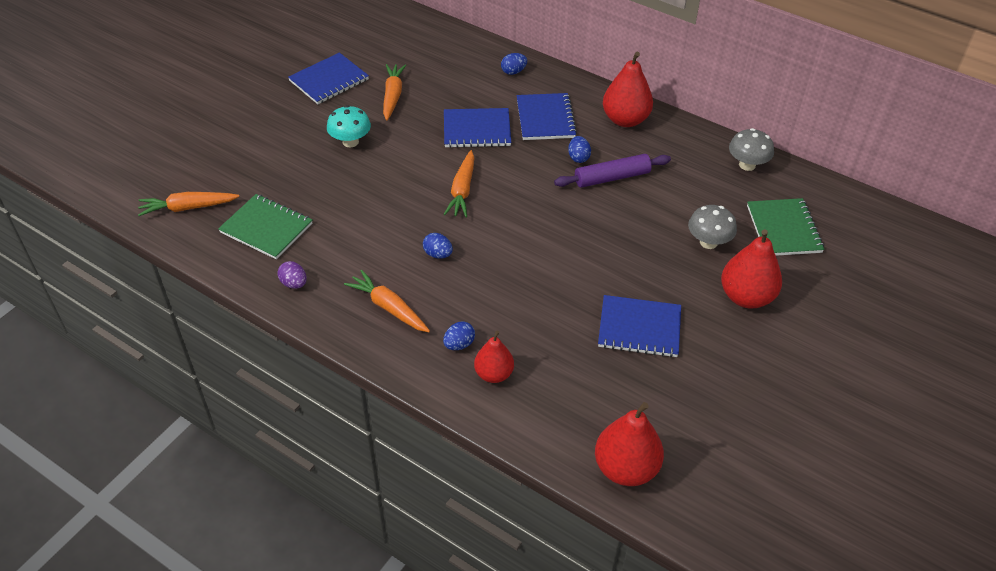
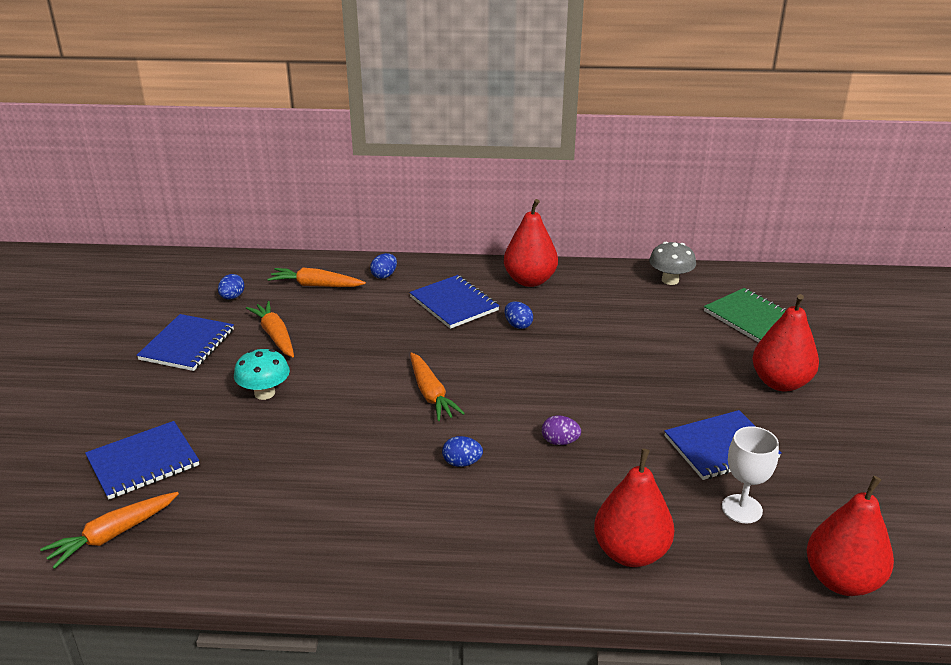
camera: 30 degrees left, 15 degrees down
(266, 228) = (237, 516): green notebook -> none
(294, 283) = (324, 561): purple egg -> purple egg (560, 442)
(389, 308) = (458, 537): orange carrot -> orange carrot (316, 285)
(459, 344) = (567, 540): blue egg -> blue egg (232, 297)
(477, 130) = (394, 336): blue notebook -> blue notebook (143, 462)
(494, 374) = (631, 552): red pear -> red pear, size x1.58
(606, 382) = (742, 509): none -> white goblet
(612, 178) = (566, 331): purple rolling pin -> none
(708, 242) = (703, 351): grey mushroom -> none

